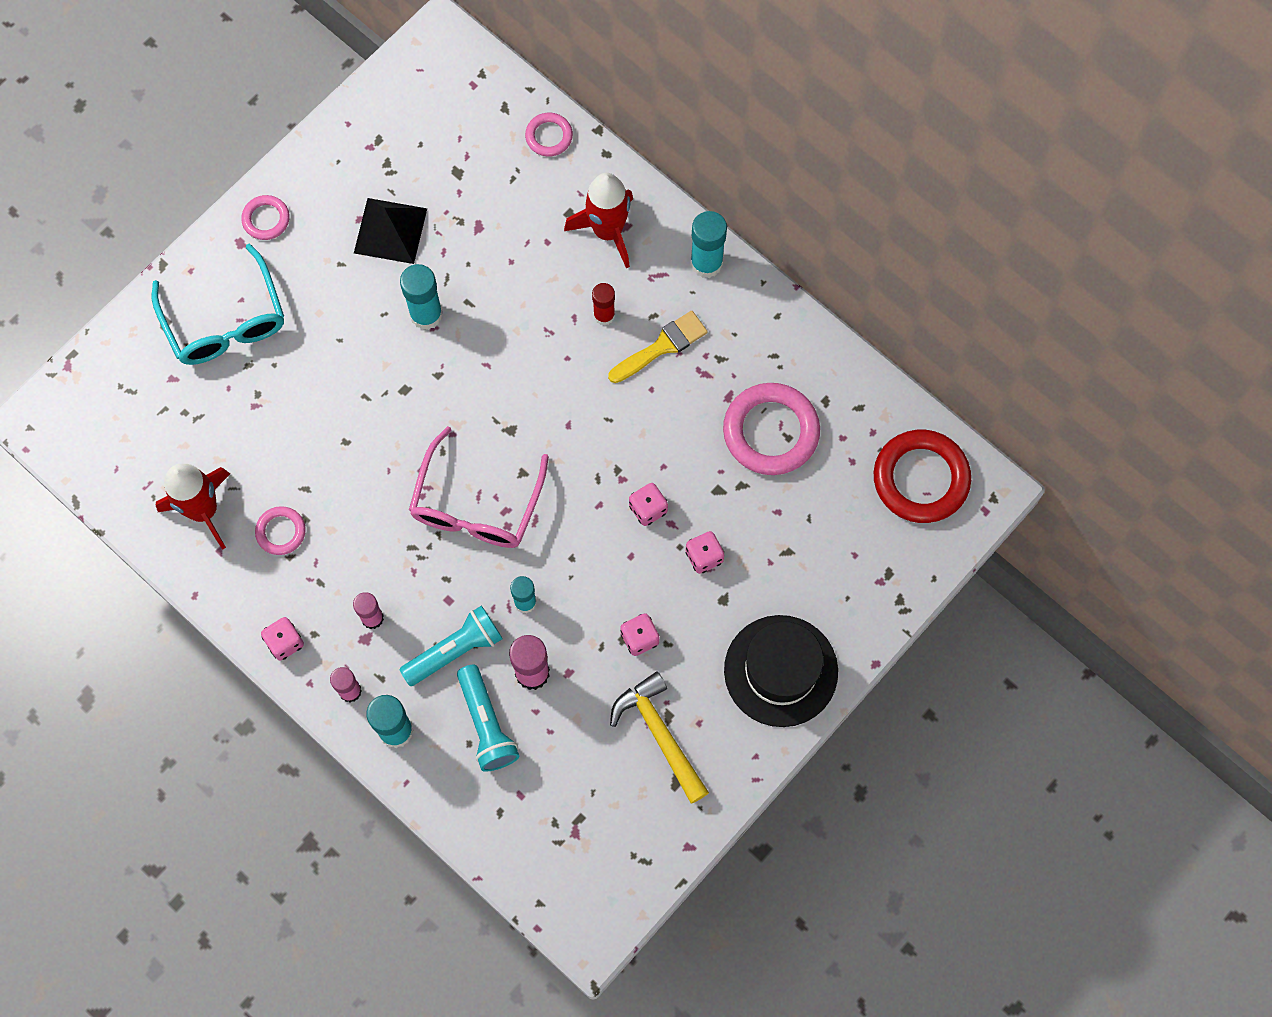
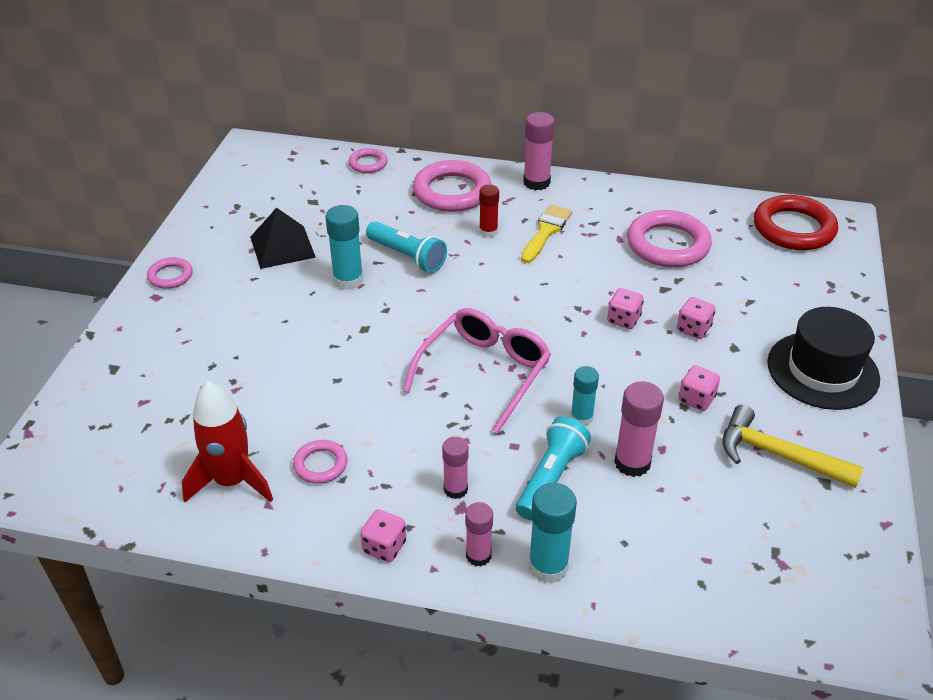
camera: 30 degrees left, 30 degrees down
(225, 320) = (171, 346): turquoise glasses -> none
(476, 504) = (484, 373): pink glasses -> pink glasses turned 135 degrees counterclockwise
(486, 724) = (626, 519): turquoise flashlight -> turquoise flashlight (407, 256)
(608, 231) = (452, 192): red rocket -> pink ring
(706, 263) = (536, 182): turquoise glue stick -> pink glue stick

